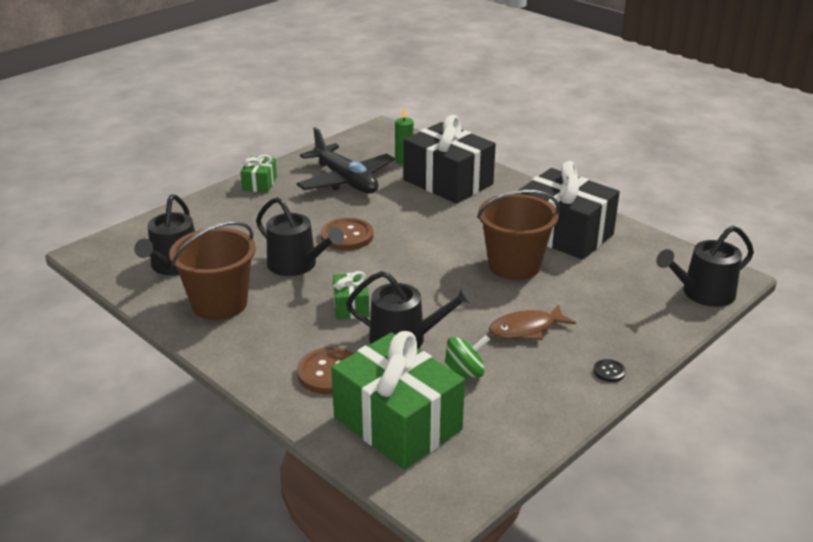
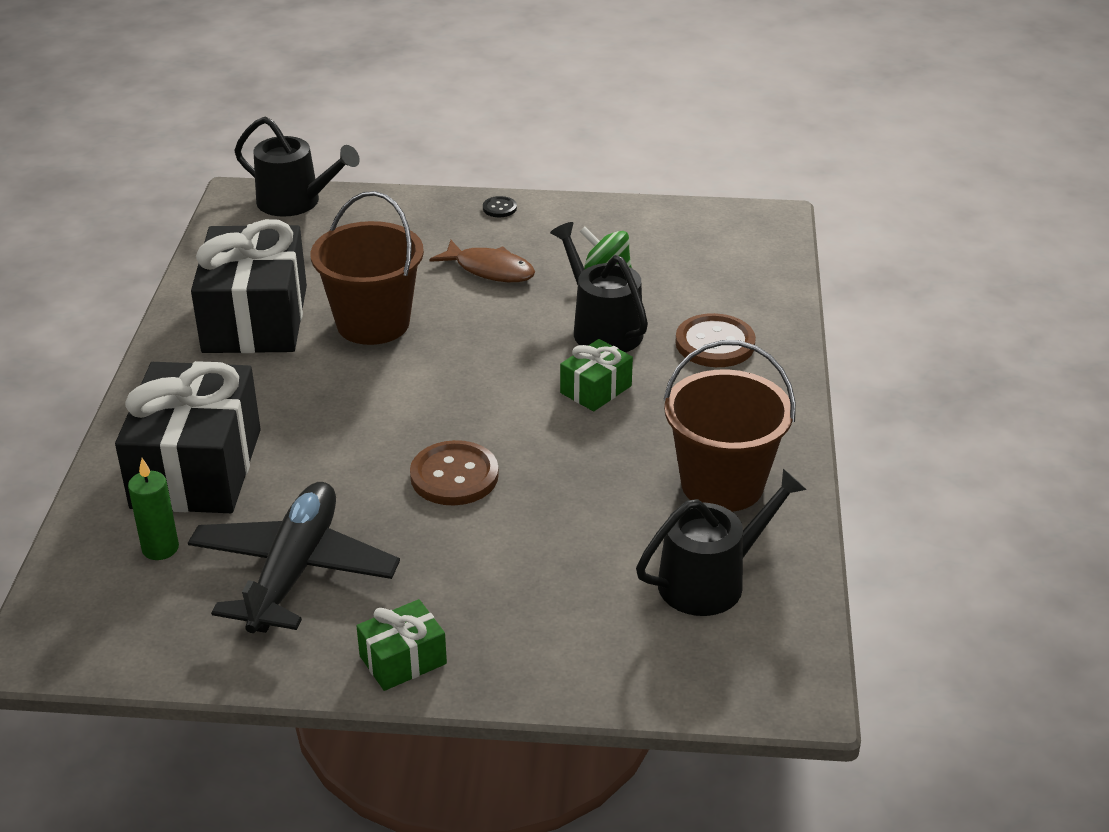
camera: 130 degrees left, 5 degrees up
(297, 265) = (570, 477): black watering can -> none
(397, 423) = (720, 276): green gift -> none

